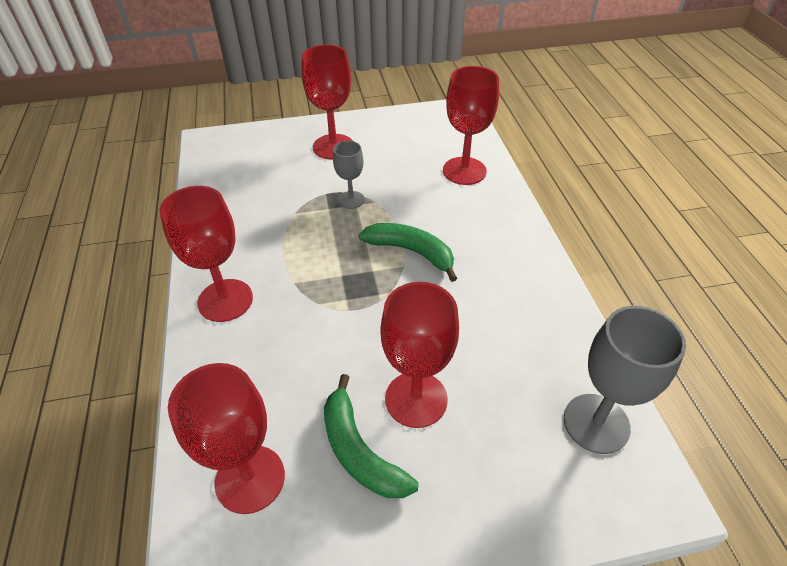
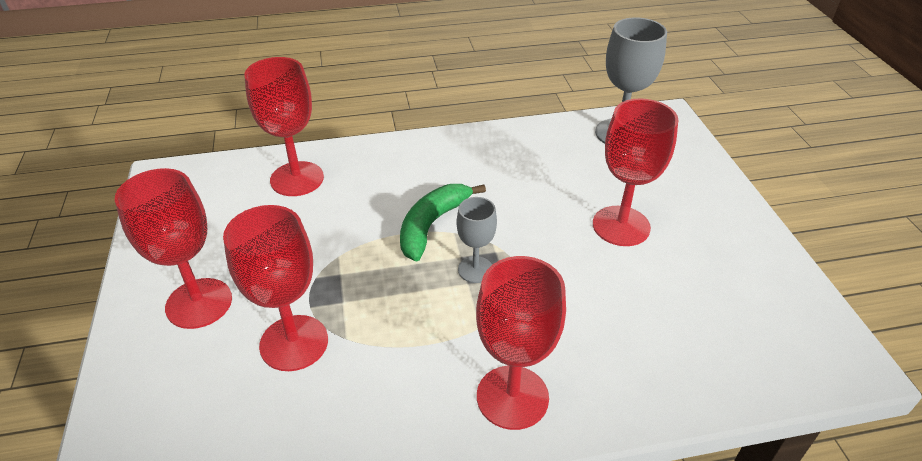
camera: 90 degrees left, 5 degrees down
(250, 479) = (735, 338): red goblet -> red goblet (294, 343)
(351, 200) = (330, 279): grey goblet -> grey goblet (475, 269)
(359, 451) = (682, 262): green banana -> none

